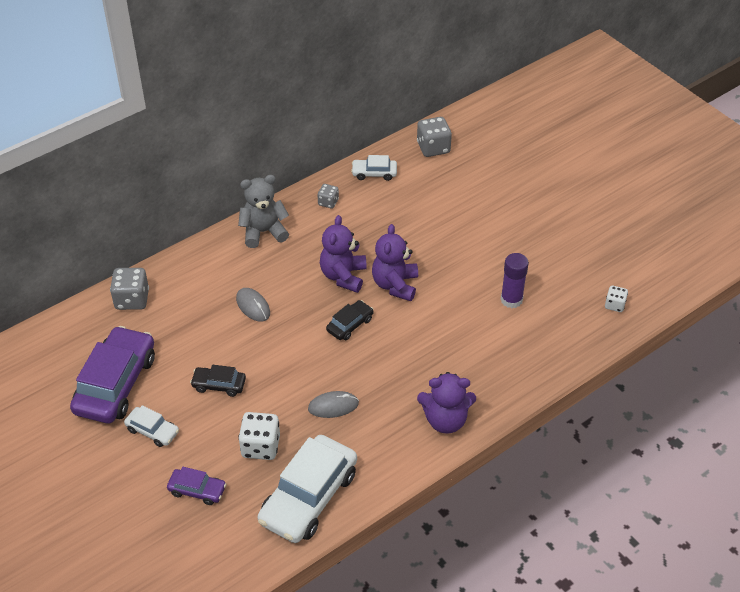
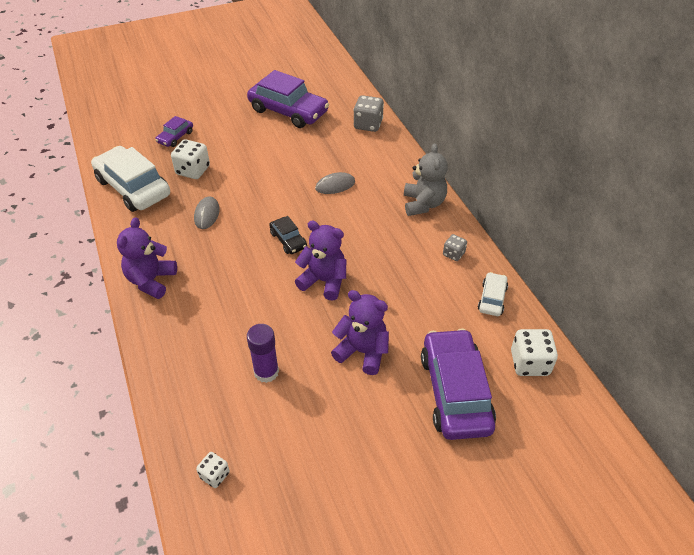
camera: 105 degrees right, 0 degrees up
(152, 431) = (237, 123): white car -> none
(219, 385) = (262, 157): black car -> none
(343, 276) = (349, 247): purple teddy bear -> purple teddy bear (362, 352)
(433, 148) = (529, 363): grey dice -> white dice
(478, 185) = (455, 391): none -> purple car

